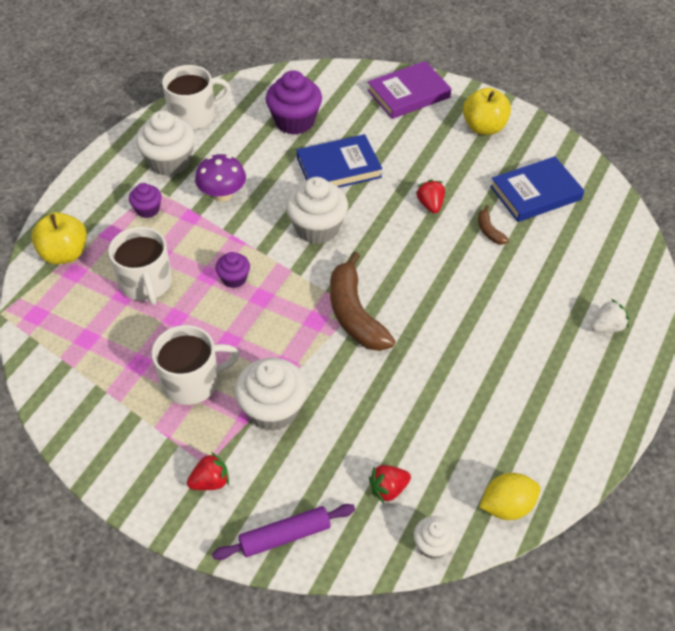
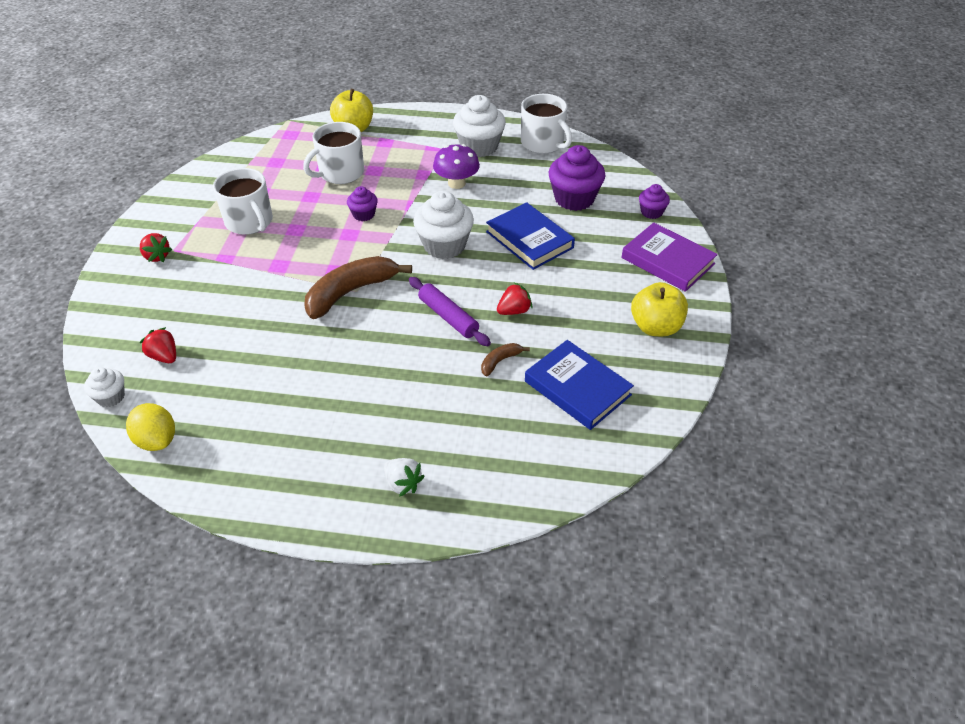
camera: 70 degrees right, 5 degrees down
(148, 209) = (419, 151): purple cupcake -> purple cupcake (651, 212)
(273, 409) = (232, 270): white cupcake -> none
(285, 536) = (112, 307): purple rolling pin -> purple rolling pin (448, 317)

